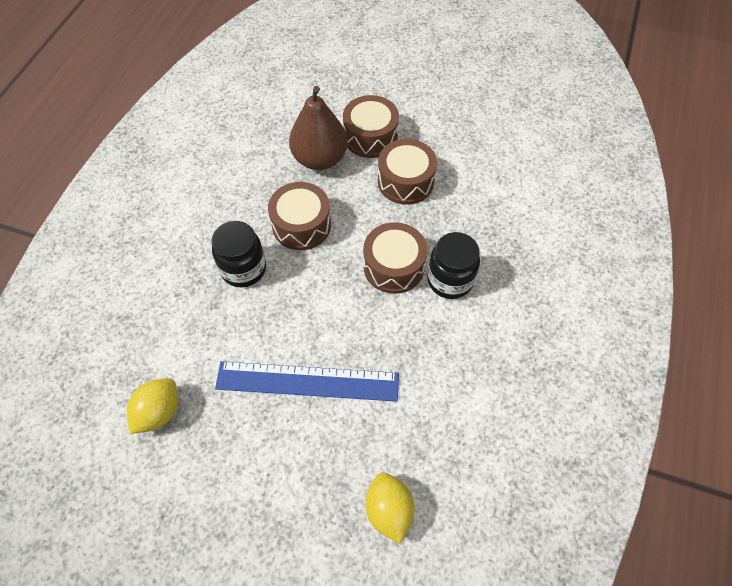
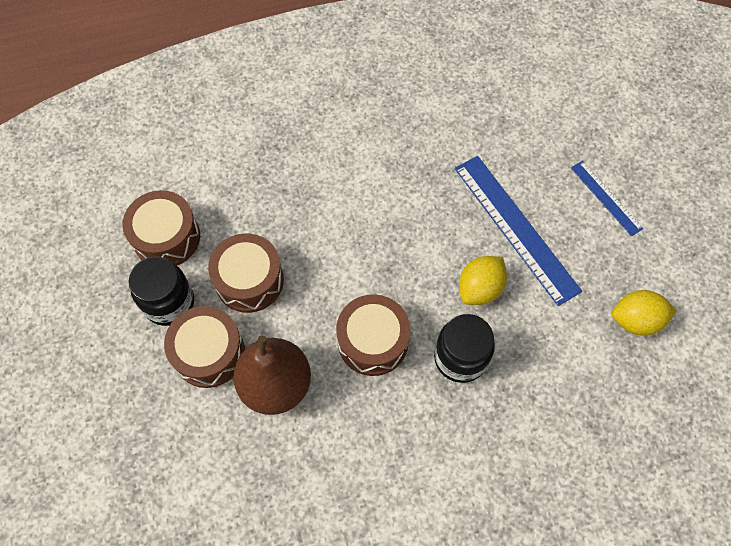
camera: 125 degrees left, 5 degrees up
(274, 483) = (606, 197): none -> blue ruler
(389, 510) = (556, 116): yellow lemon -> yellow lemon (480, 288)
(393, 266) = (358, 231): brown drum -> brown drum (166, 237)
(450, 280) = (338, 180): black jar -> black jar (169, 303)

